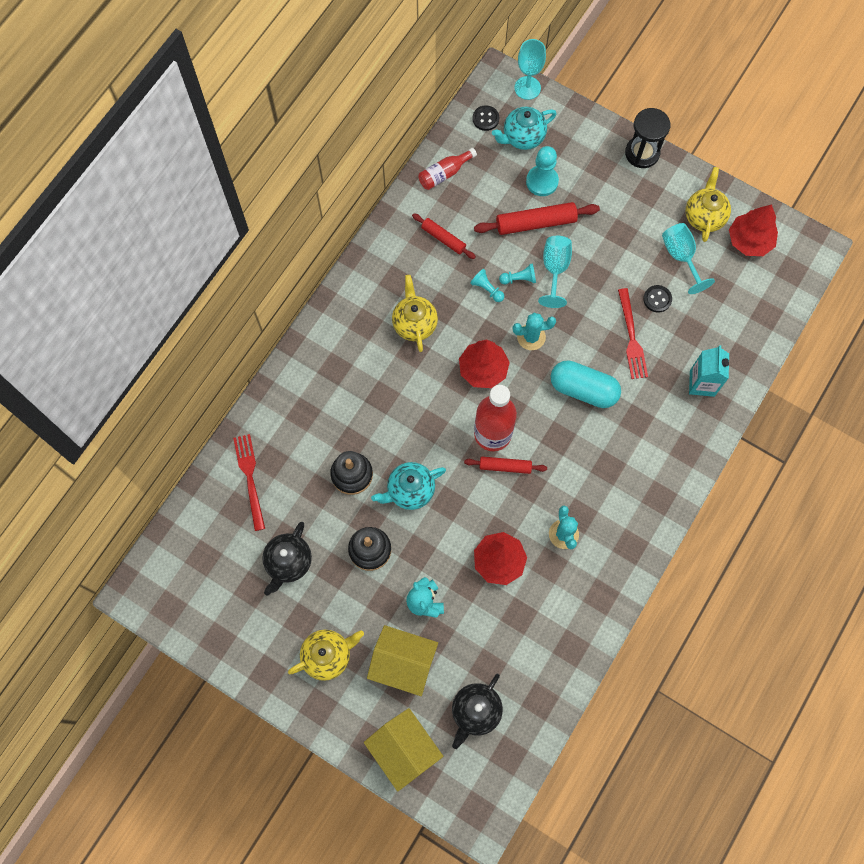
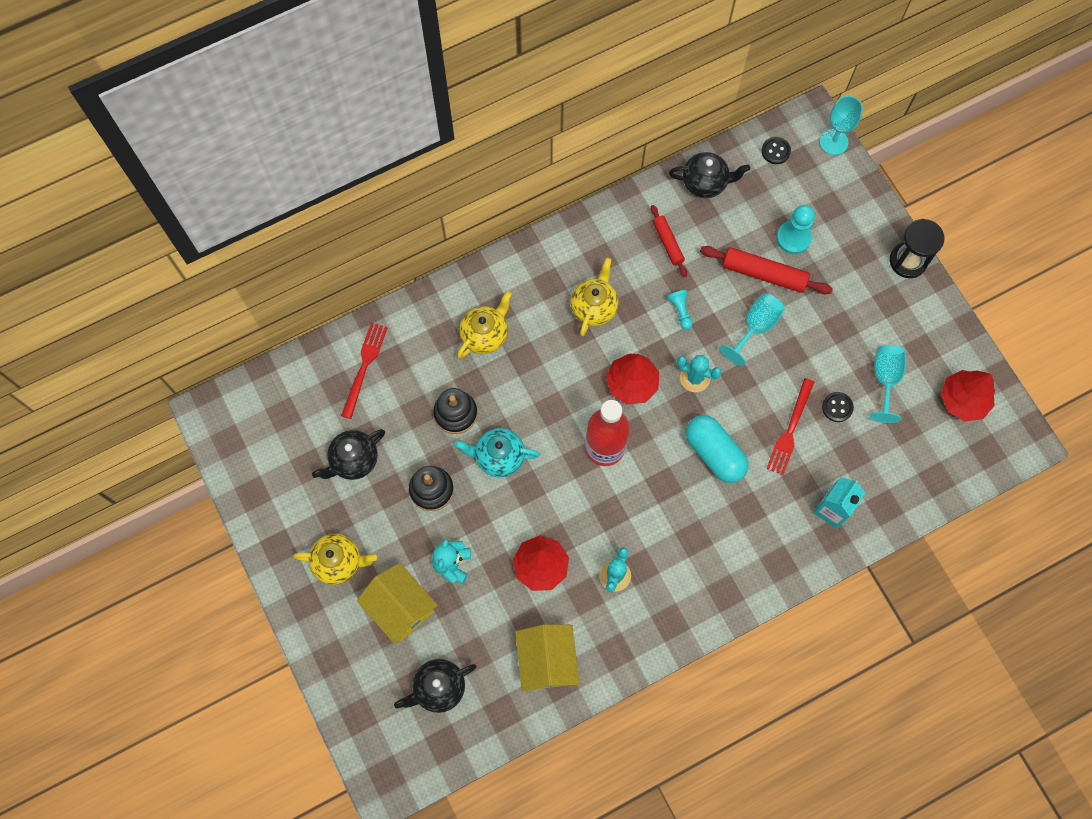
camera: 30 degrees right, 0 degrees up
(404, 750) = (355, 684): yellow house -> yellow house (547, 661)
(444, 174) = (705, 183): red bottle -> black teapot
(505, 466) = (598, 483): red rolling pin -> none
(519, 279) = (716, 318): turquoise pawn -> none
(522, 137) = (800, 187): turquoise teapot -> none
(704, 216) = (932, 353): yellow teapot -> yellow teapot (485, 335)

